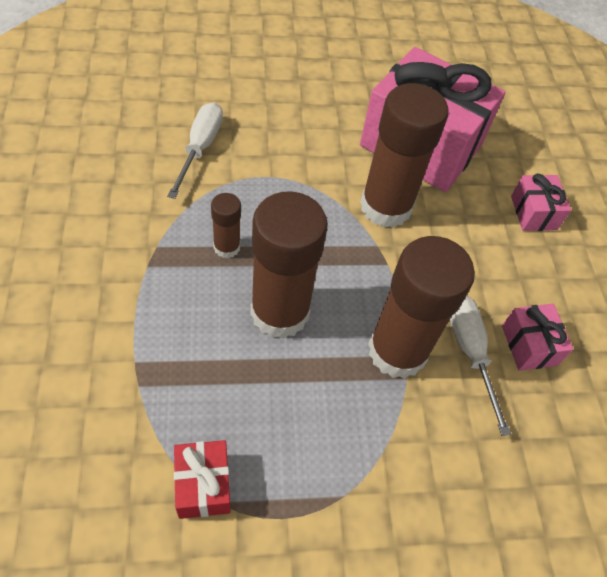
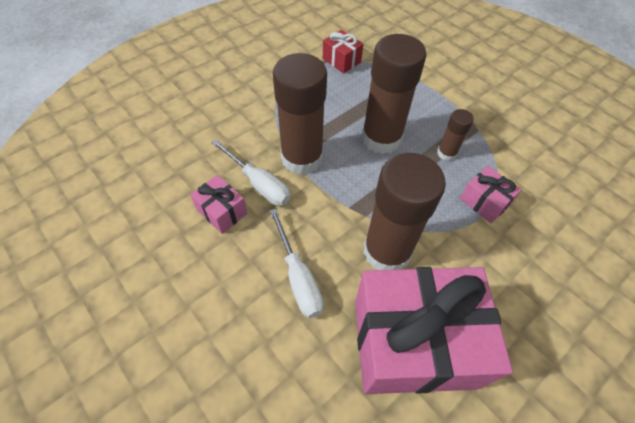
camera: 150 degrees right, 0 degrees up
(200, 148) = (544, 205): white screwdriver -> white screwdriver (298, 277)
(533, 213) = (270, 338): pink gift -> pink gift (484, 202)

